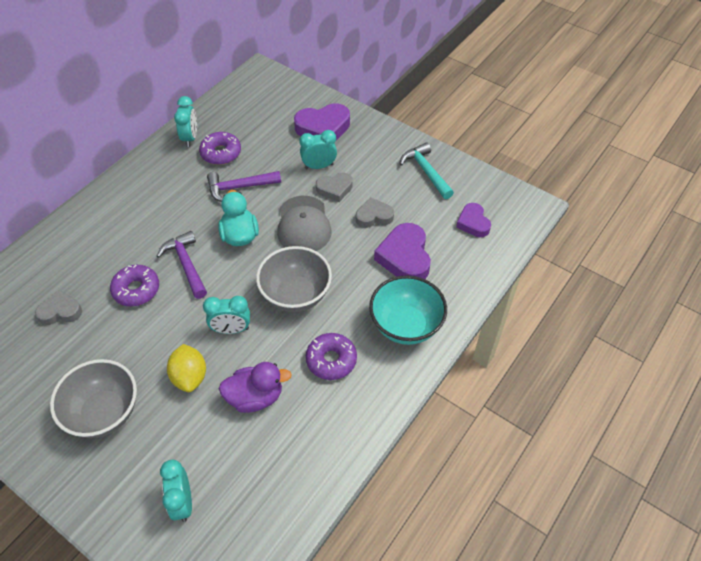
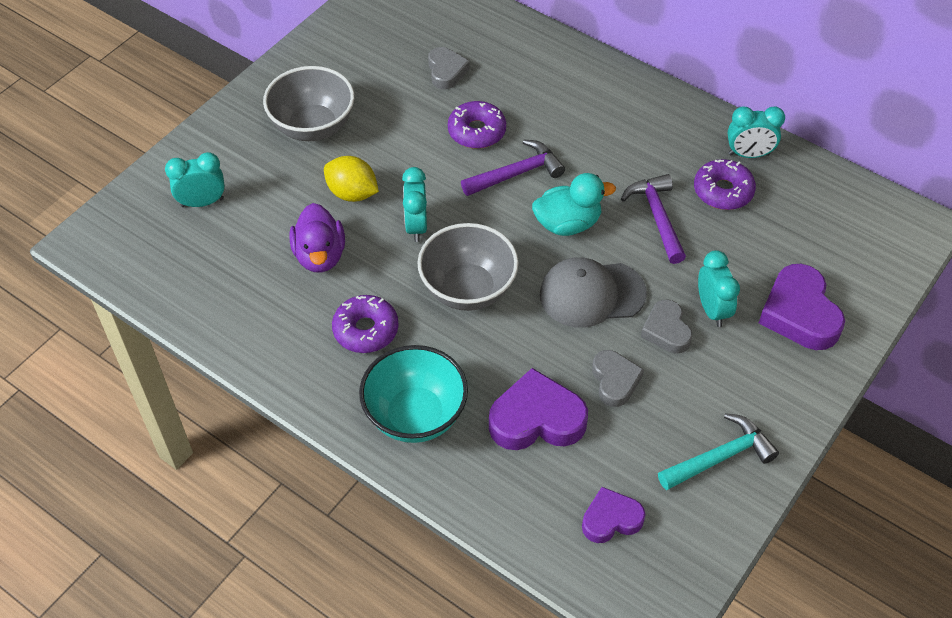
camera: 90 degrees right, 0 degrees up
(190, 377) = (352, 193): yellow lemon -> yellow lemon turned 45 degrees clockwise

